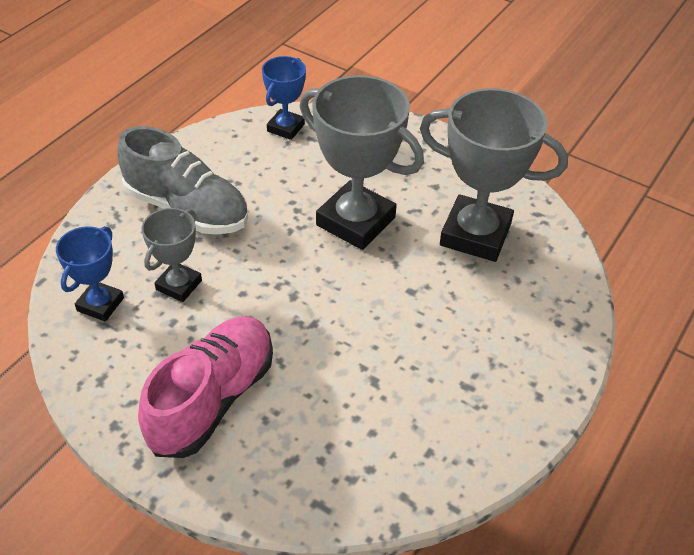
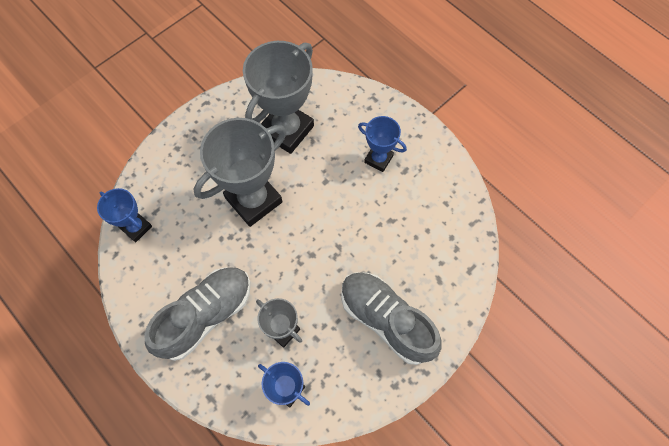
camera: 75 degrees left, 20 degrees up
(212, 399) = (386, 320): pink shoe -> grey shoe
(473, 348) = (378, 159): none -> blue trophy

